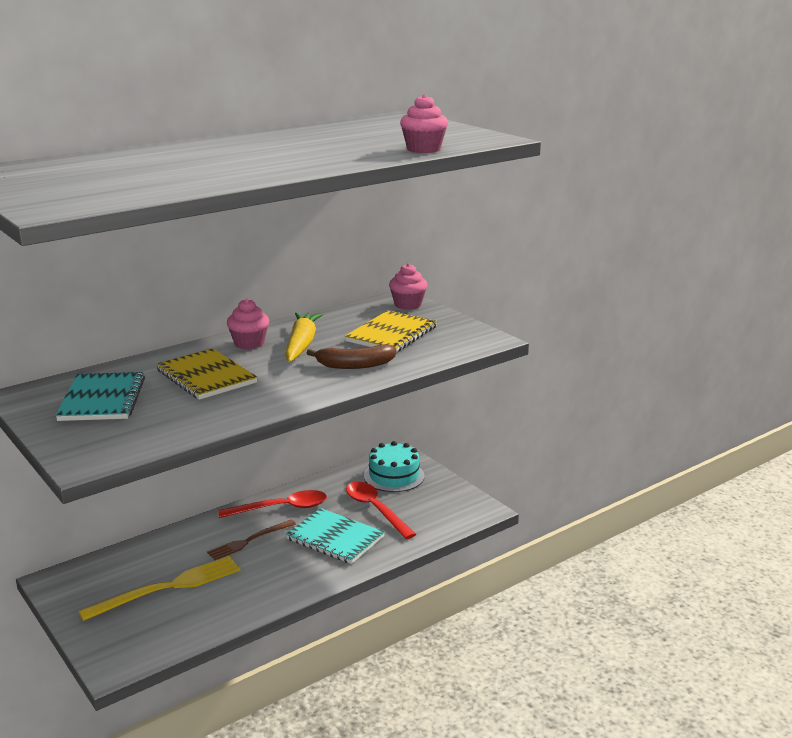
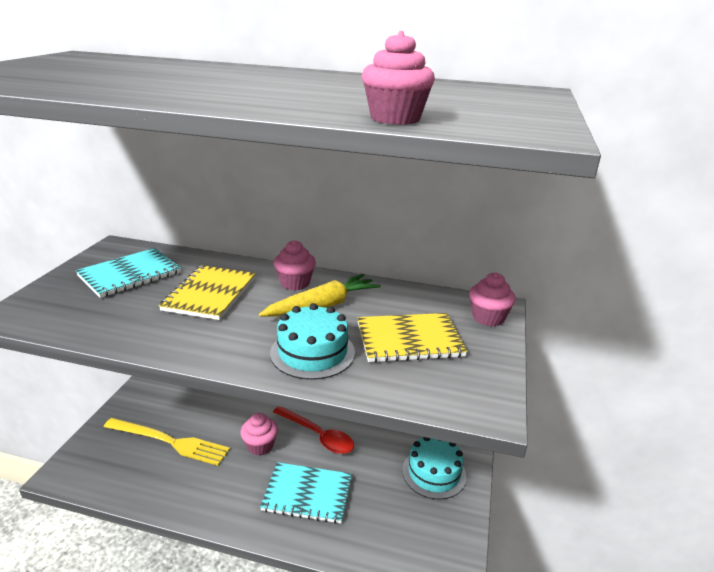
camera: 50 degrees right, 5 degrees up
(249, 541) = (260, 446): brown fork -> pink cupcake
(335, 538) = (307, 494): turquoise notebook -> turquoise notebook turned 75 degrees counterclockwise
(355, 365) = (312, 352): brown banana -> turquoise cake
(375, 509) = (372, 493): red spoon -> none

